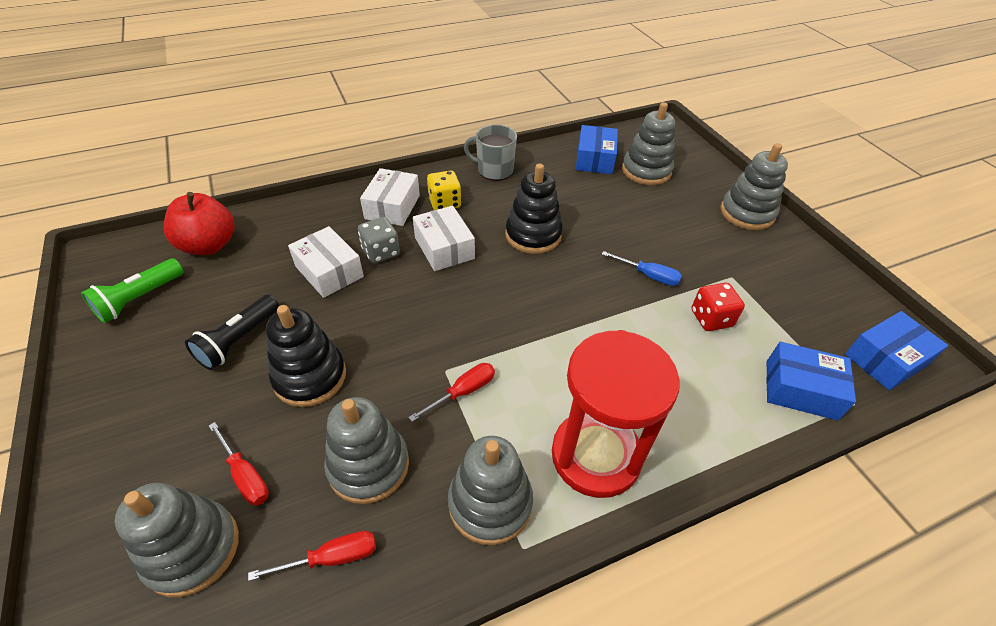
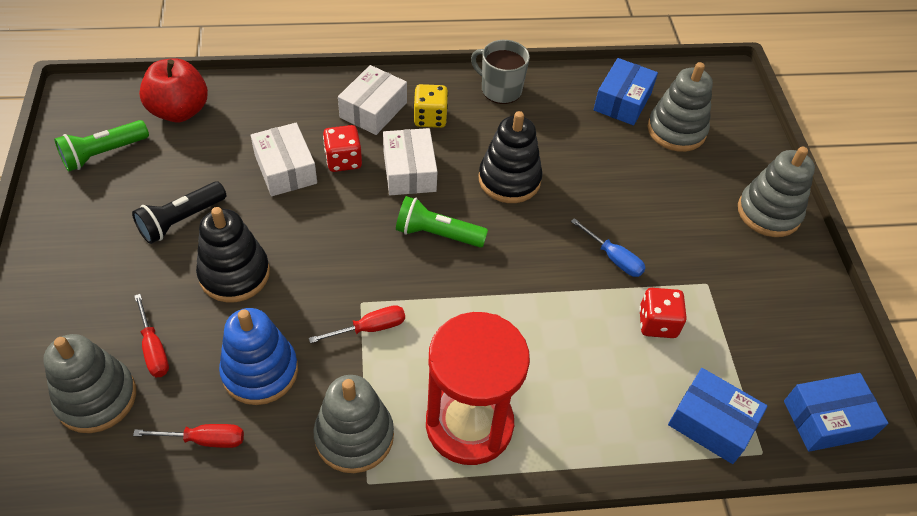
camera: 15 degrees right, 5 degrees up
(368, 465) = (260, 371): grey stacking toy -> blue stacking toy
(381, 252) = (343, 160): grey dice -> red dice
(490, 293) = (437, 234): none -> green flashlight

